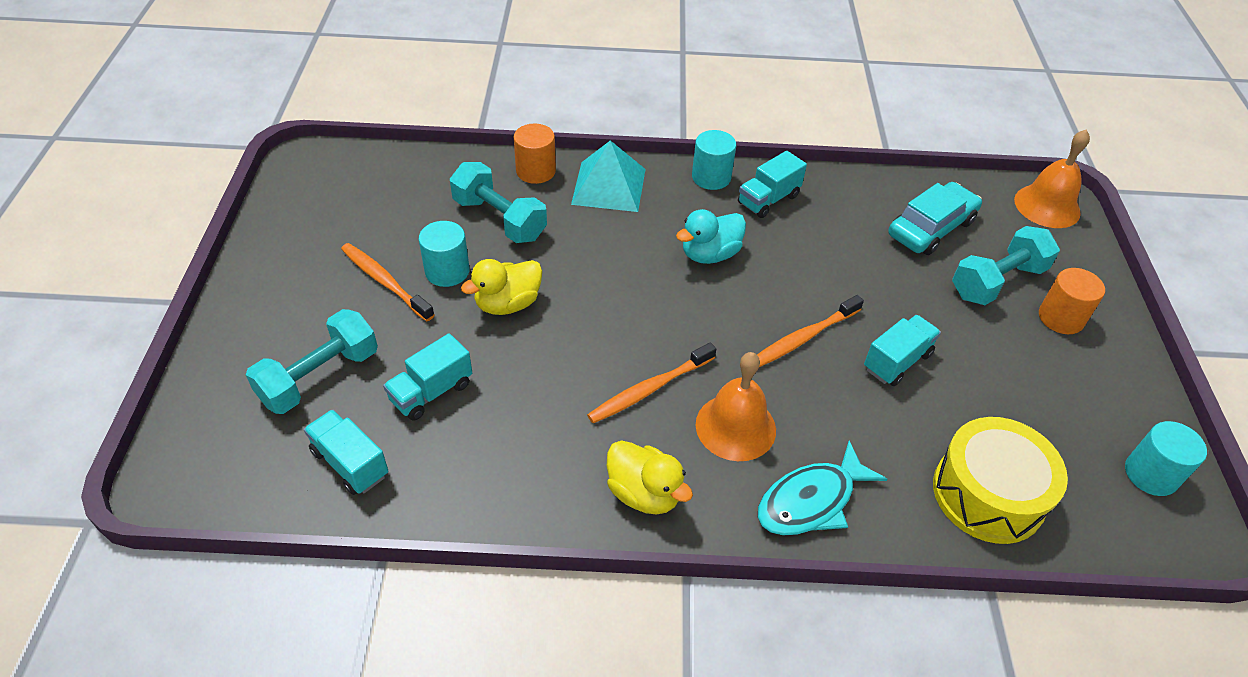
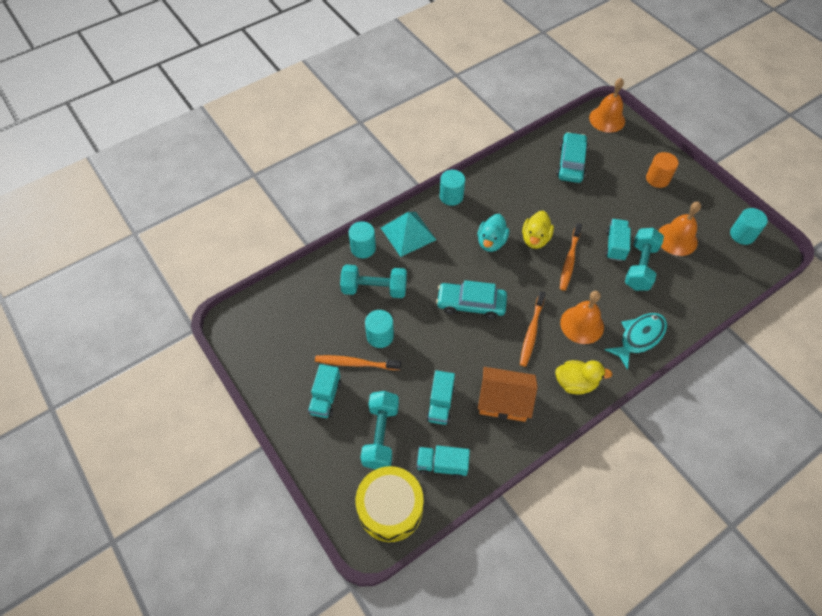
camera: 35 degrees left, 10 degrees up
(507, 304) = (427, 333): yellow duck -> yellow duck (535, 239)
(516, 446) = (504, 401): none -> orange house
(535, 171) = (363, 248): orange cylinder -> turquoise cylinder
(602, 306) = (471, 304): none -> turquoise car
(768, 200) = (489, 193): turquoise truck -> turquoise truck (325, 397)
(811, 501) = (639, 337): turquoise fish -> turquoise fish turned 150 degrees counterclockwise
(988, 494) = (696, 285): yellow drum -> yellow drum (390, 508)
(997, 282) = (620, 176): turquoise dumbbell -> turquoise dumbbell (640, 267)
(1016, 412) = (677, 239): none -> orange bell

